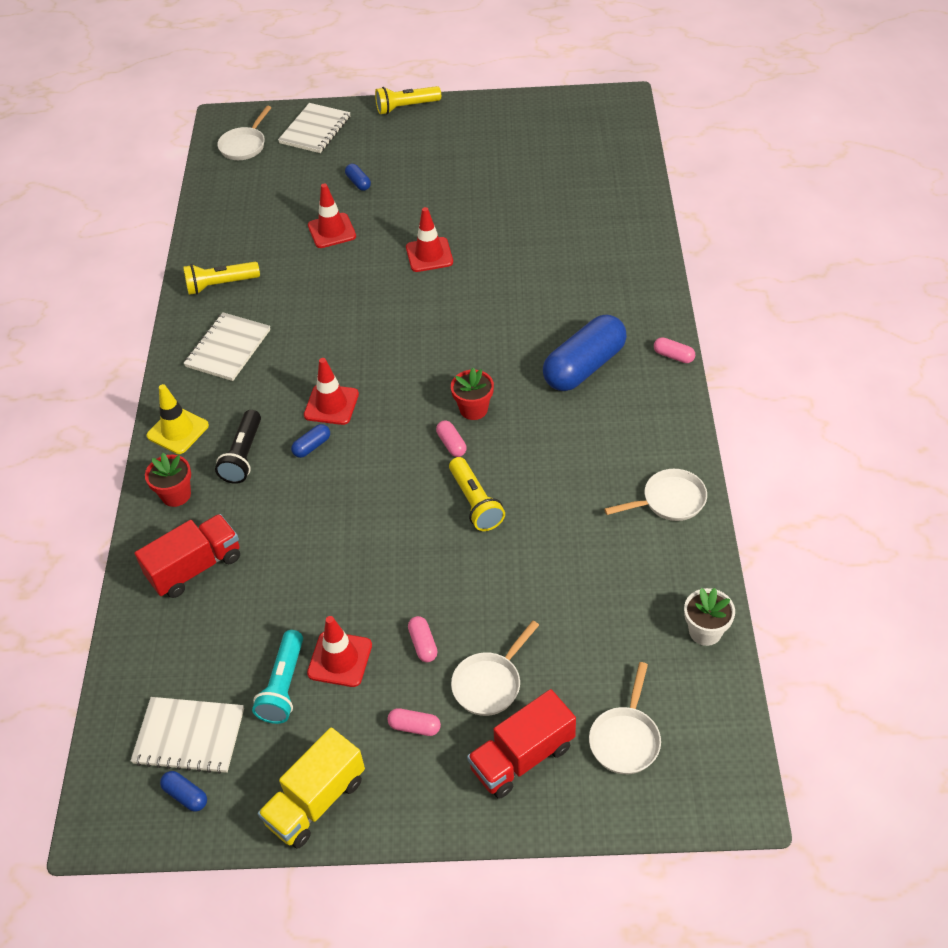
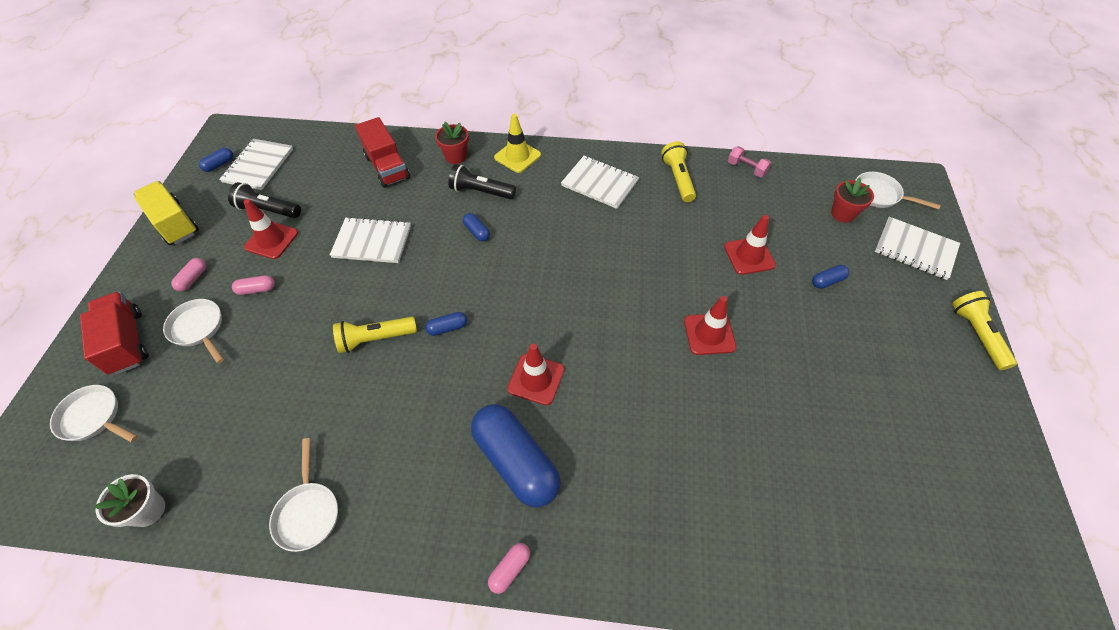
camera: 95 degrees right, 5 degrees up
(205, 233) = (746, 169): none -> pink dumbbell
(283, 685) = (268, 210): turquoise flashlight -> black flashlight
(331, 405) = (519, 246): red traffic cone -> red traffic cone (536, 379)
(335, 545) = (372, 242): none -> white notebook
(451, 444) = (447, 328): pink capsule -> blue capsule
(473, 409) = (484, 350): red flower pot -> red flower pot (842, 214)

